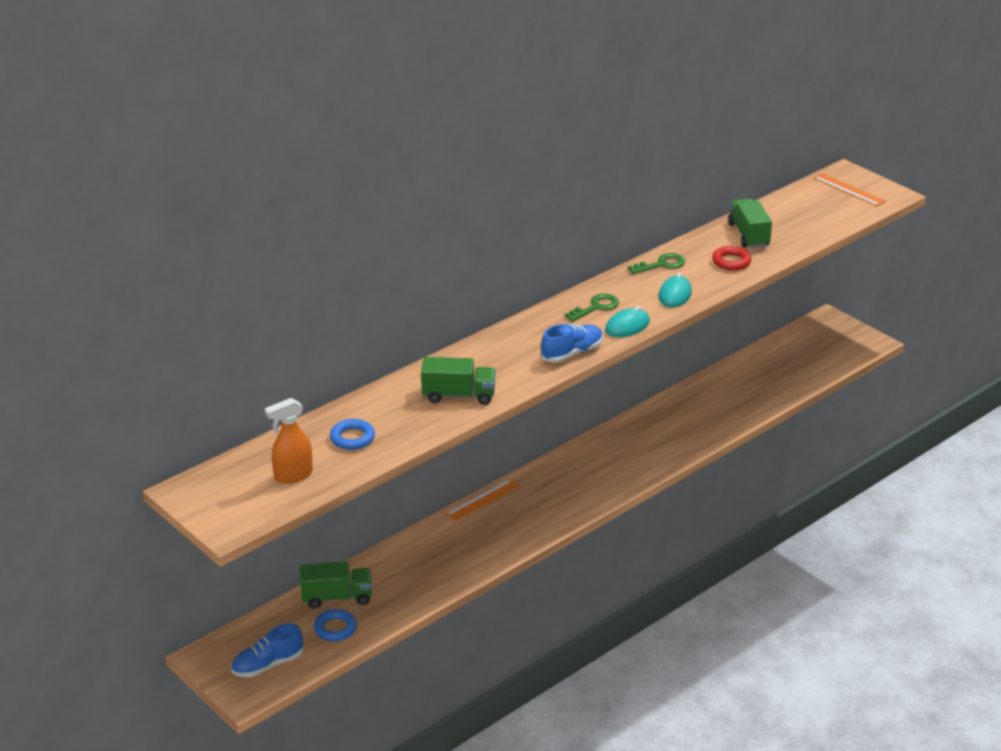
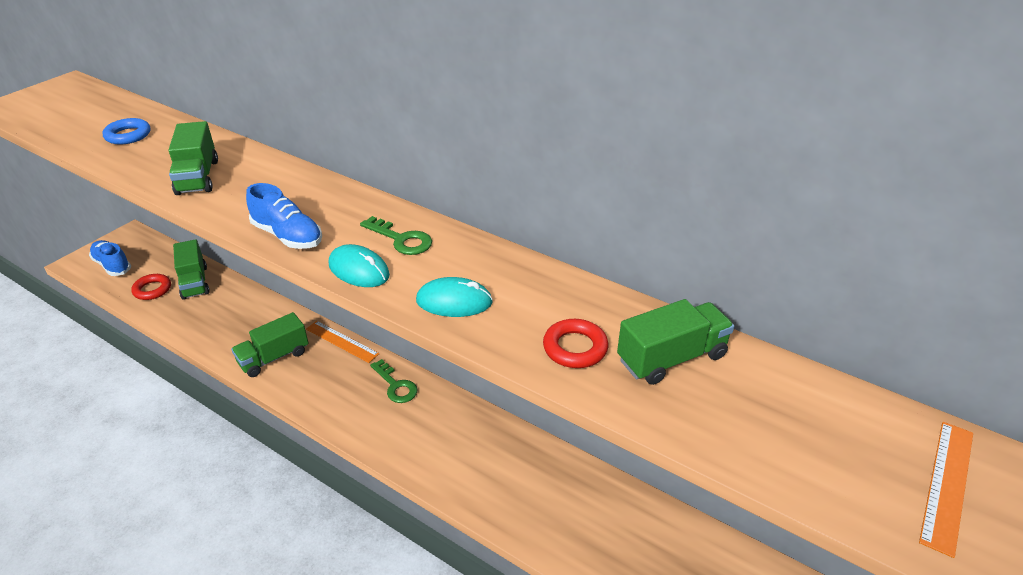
camera: 75 degrees right, 5 degrees up
(293, 476) = (73, 119): orange spray bottle -> none
(335, 628) = (152, 289): blue ring -> red ring
(488, 542) = (274, 357): none -> green truck
(661, 264) = (533, 279): green key -> green key (396, 385)

